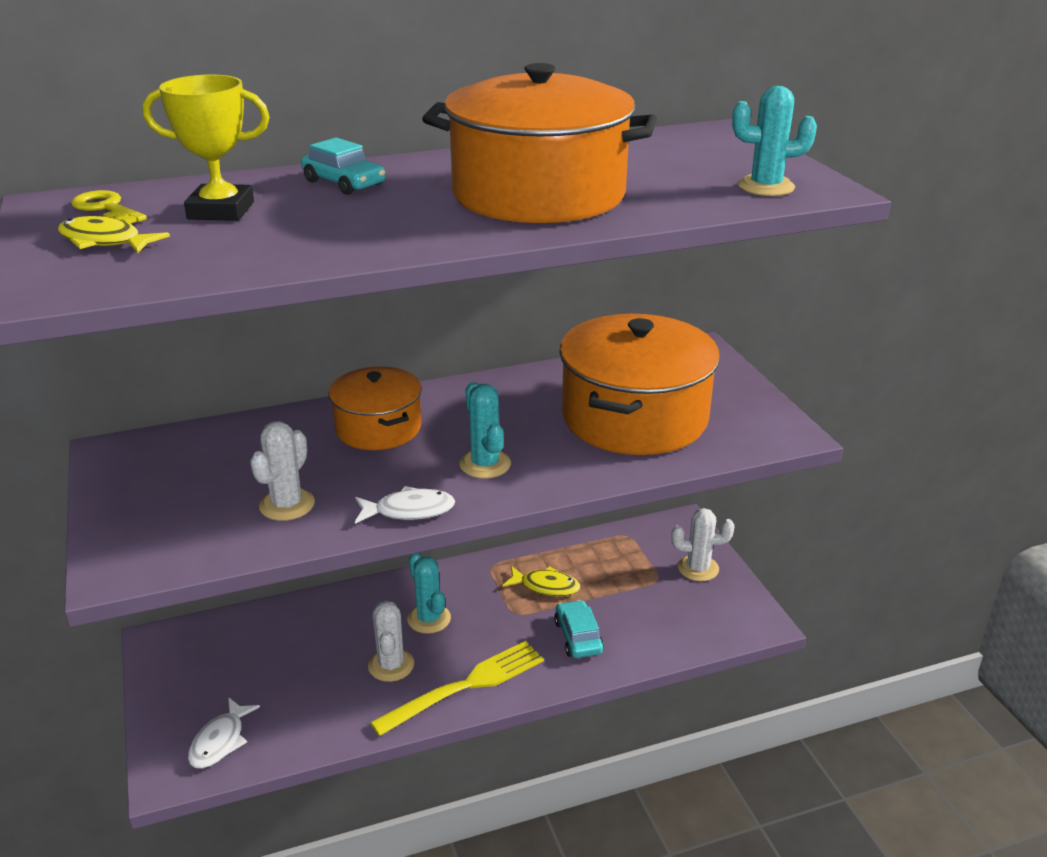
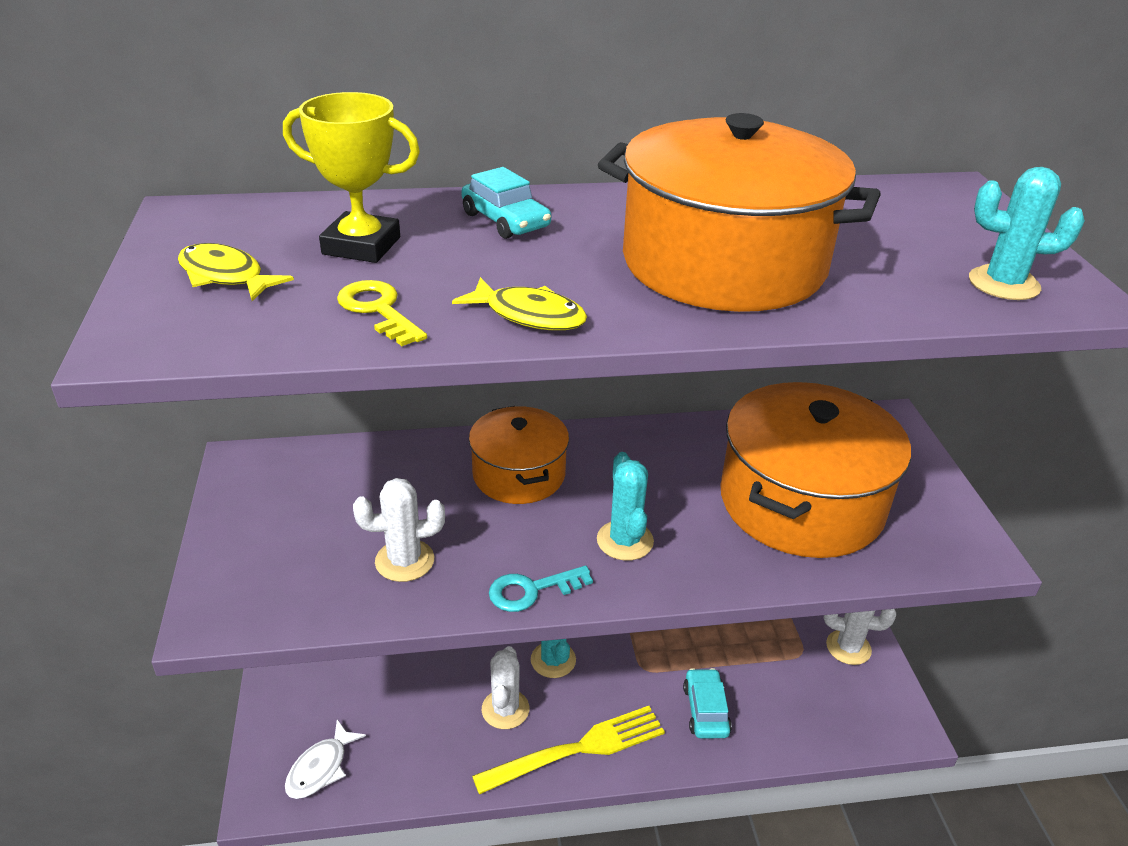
camera: 10 degrees right, 5 degrees up
(106, 208) = (242, 228): yellow key -> yellow key (378, 310)
(287, 505) = (404, 561): white cactus -> white cactus turned 45 degrees clockwise
(409, 511) = (532, 590): white fish -> turquoise key
(546, 586) = (680, 642): yellow fish -> yellow fish (529, 315)

